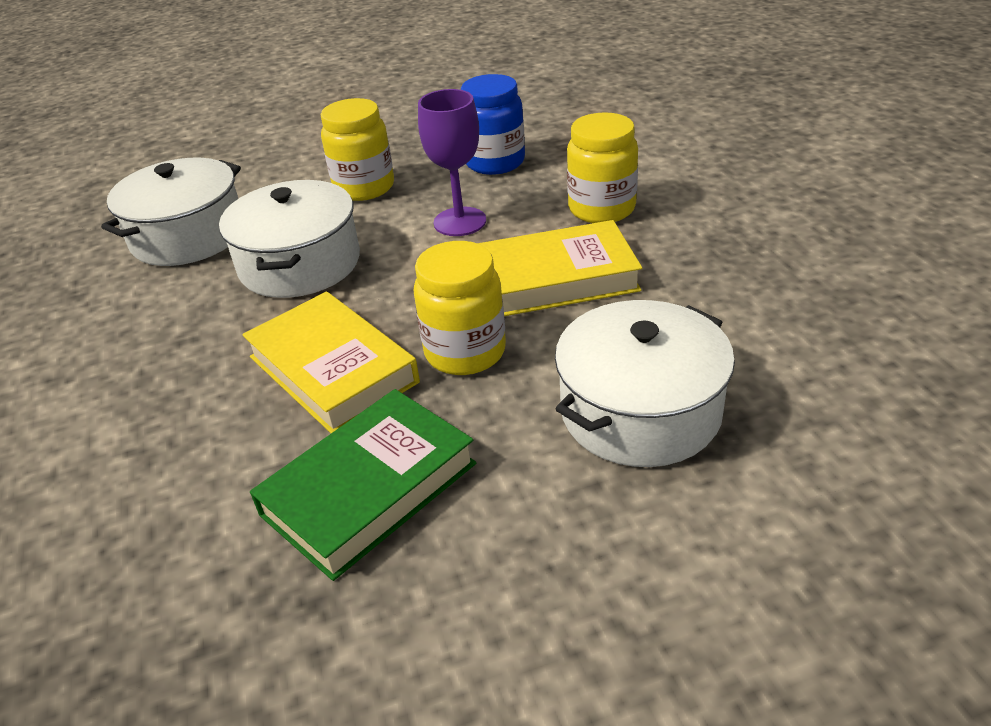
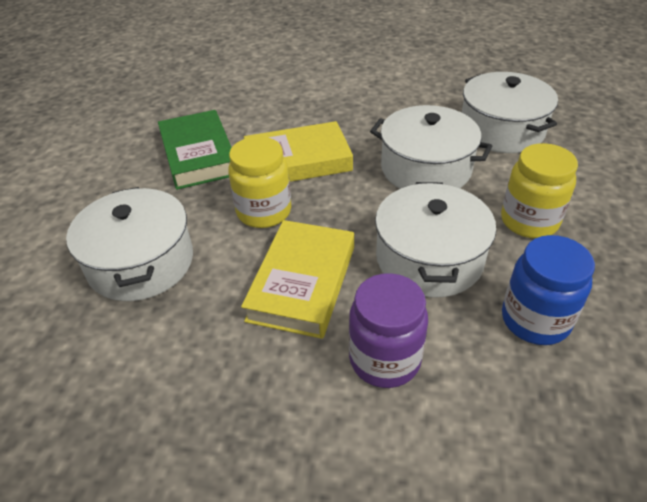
camera: 115 degrees right, 5 degrees up
(460, 222) = (429, 258): purple goblet -> white pot
(601, 209) = (384, 359): yellow jar -> purple jar

